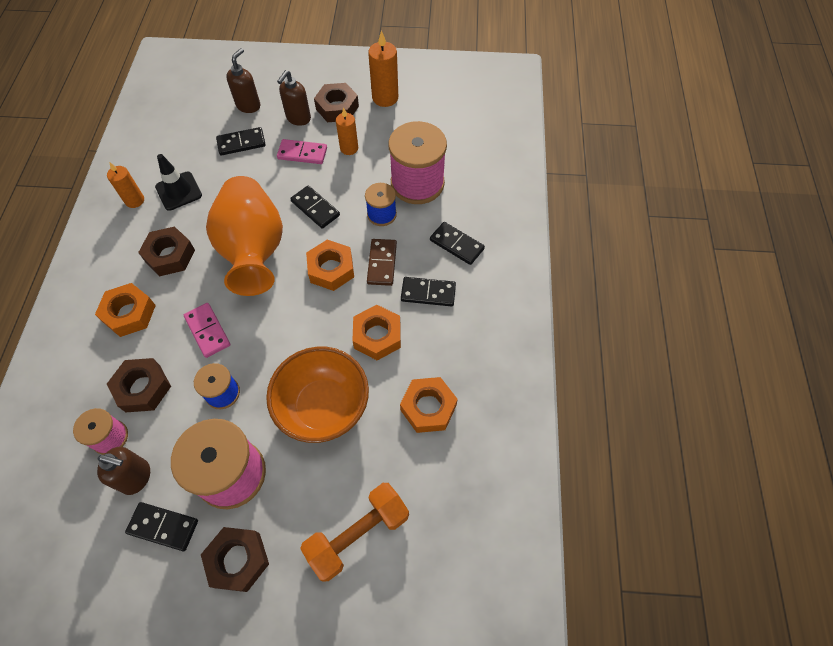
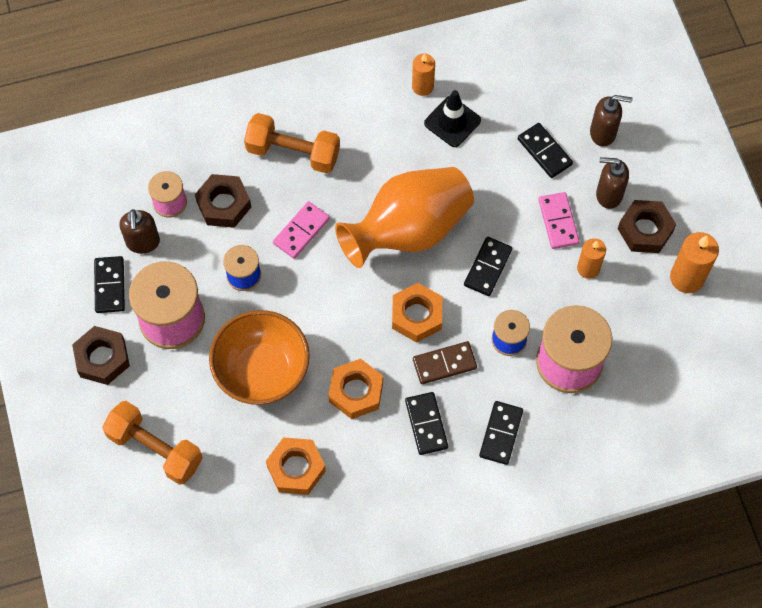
camera: 70 degrees right, 5 degrees up
(129, 313) = (293, 152): orange nut -> orange dumbbell
(170, 255) = (371, 154): brown nut -> none

